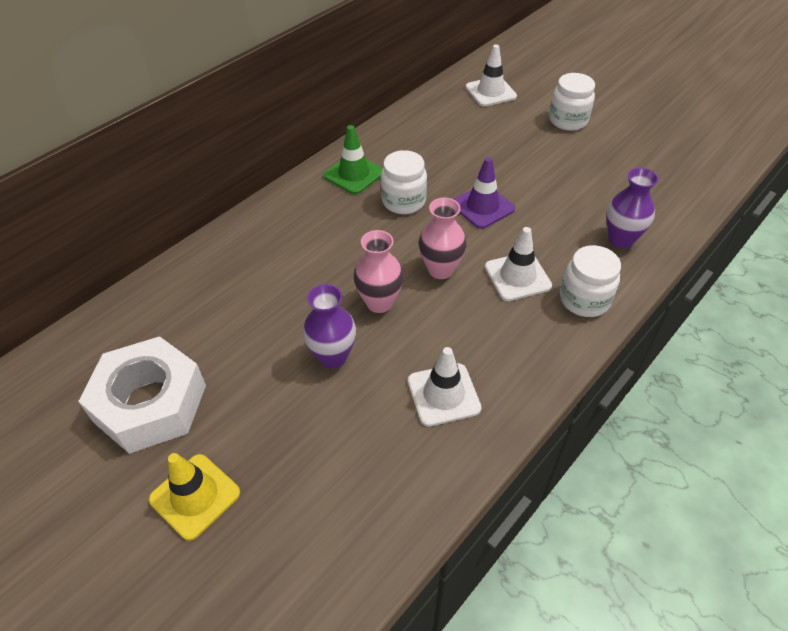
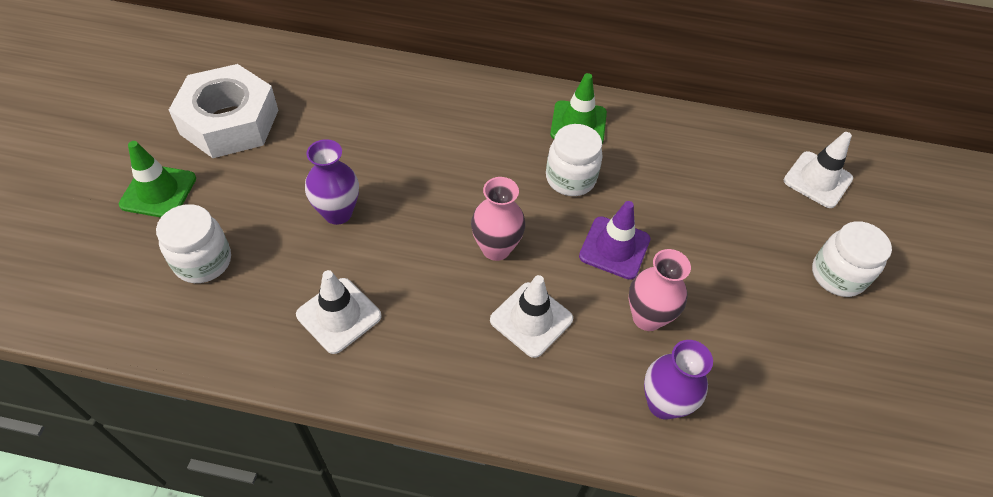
camera: 55 degrees right, 5 degrees up
(195, 496) = (158, 191): yellow traffic cone -> green traffic cone
(379, 302) = (421, 218): pink vase -> pink vase (647, 317)
(584, 300) = (538, 396): white jar -> white jar (203, 261)

